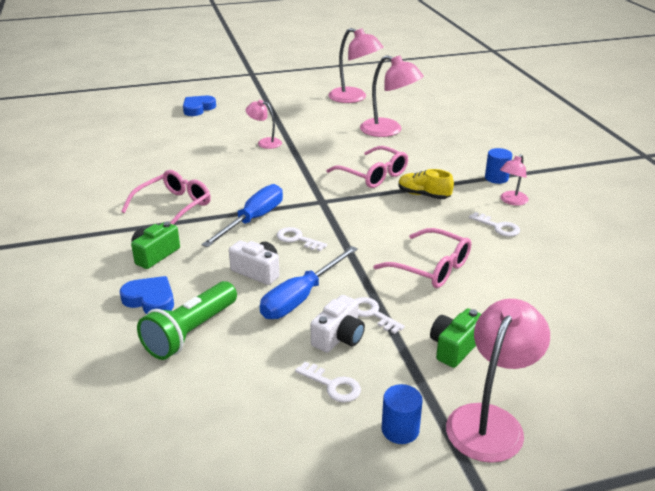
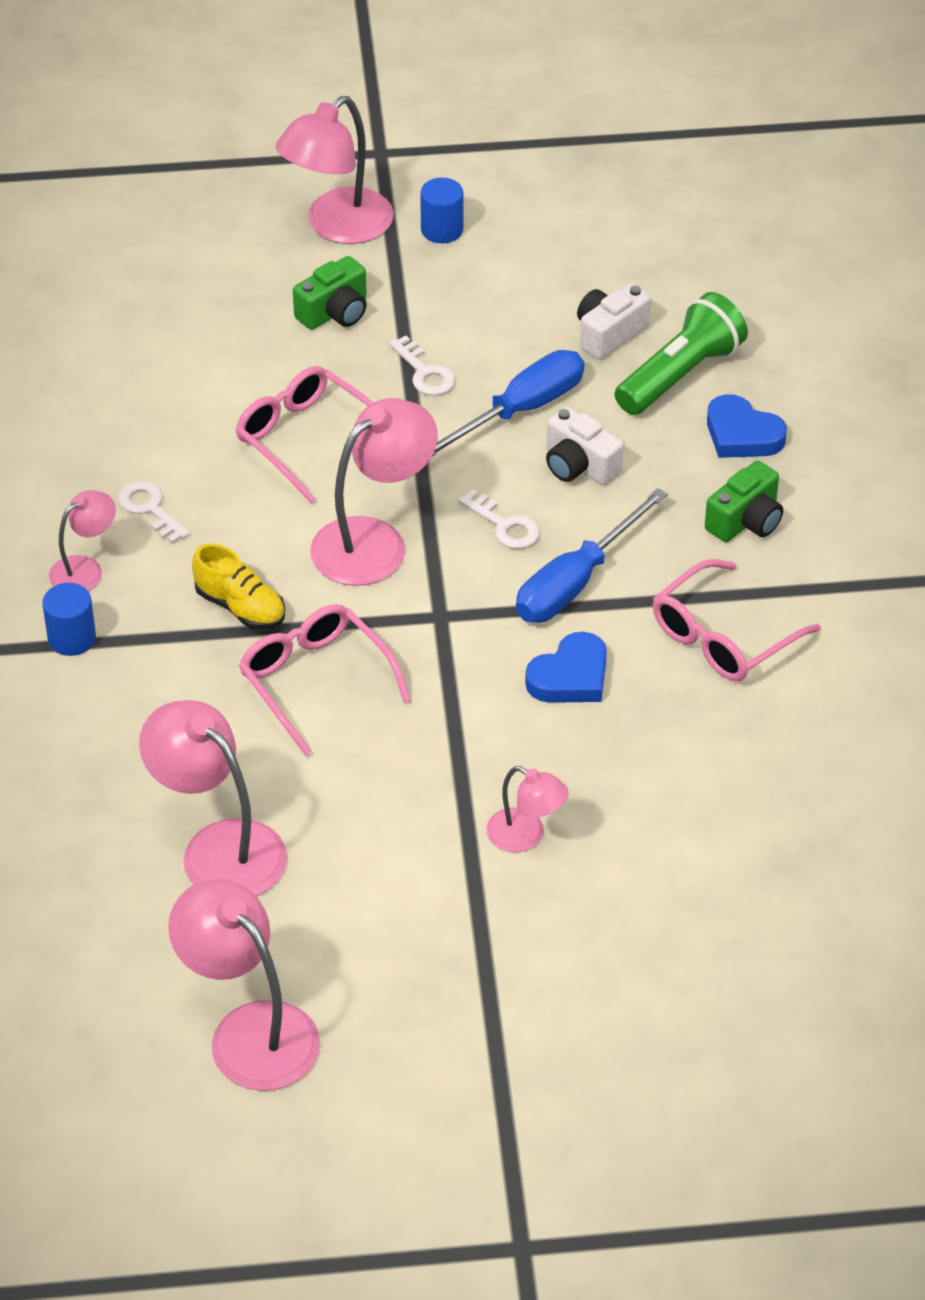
camera: 170 degrees left, 15 degrees up
(198, 108) = (688, 1031): blue heart -> blue heart (570, 676)
(332, 385) = (504, 285): white key -> none
(339, 337) = (481, 344): white camera -> white camera (609, 334)
(368, 226) = (374, 541): none -> pink lamp

